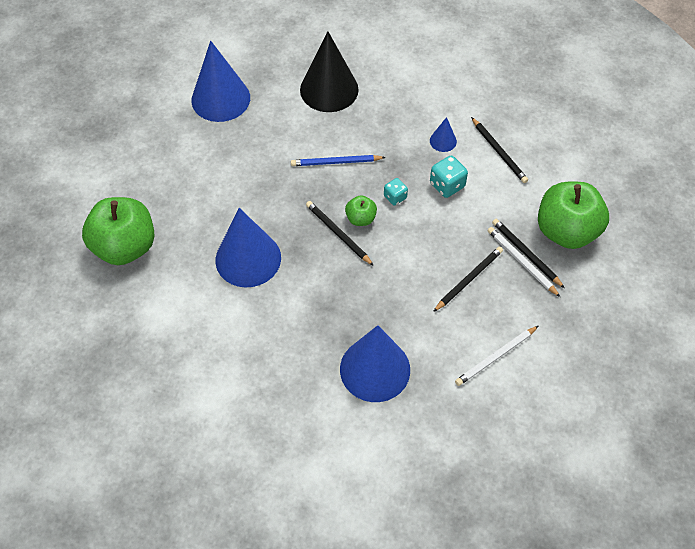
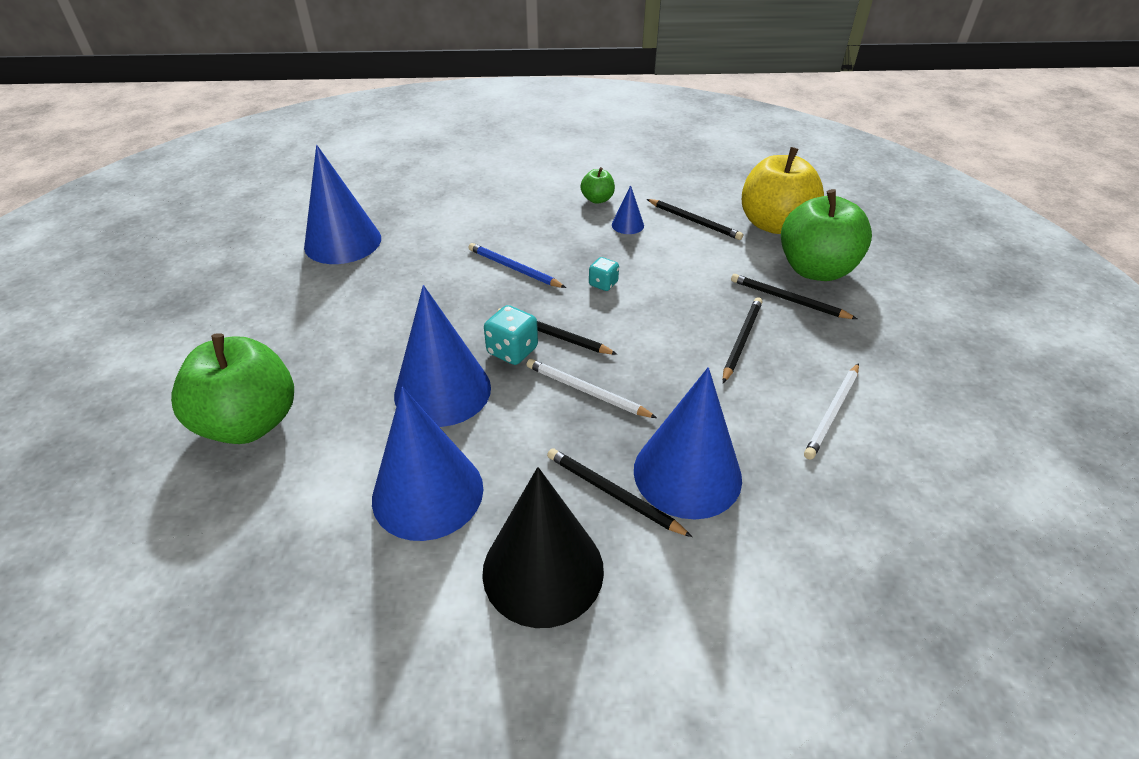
camera: 20 degrees left, 15 degrees down
(215, 331) = (428, 493): none -> blue cone
(323, 367) = (613, 494): none -> black pencil
(329, 89) = (473, 209): black cone -> black cone (543, 570)
(336, 162) = (514, 268): blue pencil -> blue pencil turned 60 degrees clockwise
(360, 218) = (573, 313): green apple -> green apple (597, 199)
(447, 185) = (656, 260): turquoise dice -> turquoise dice (512, 351)
(521, 262) = (789, 309): white pencil -> white pencil (586, 391)
(563, 174) = (773, 224): none -> yellow apple

